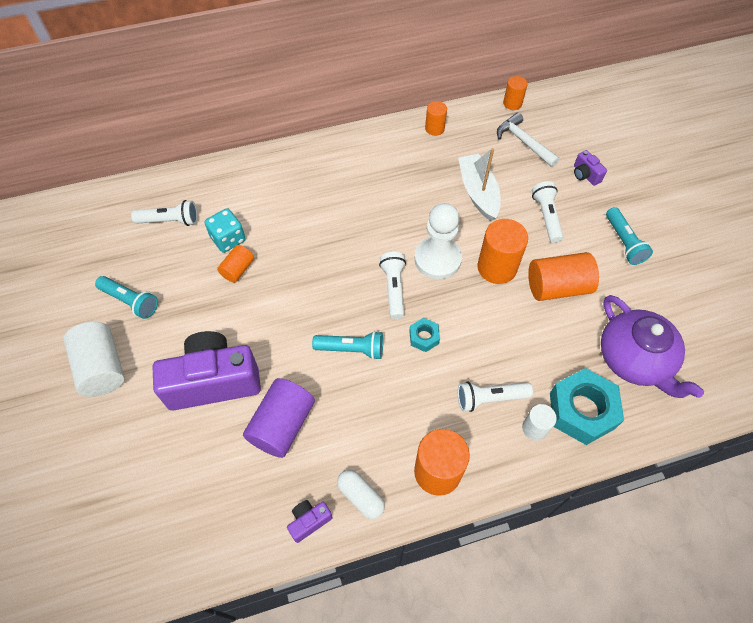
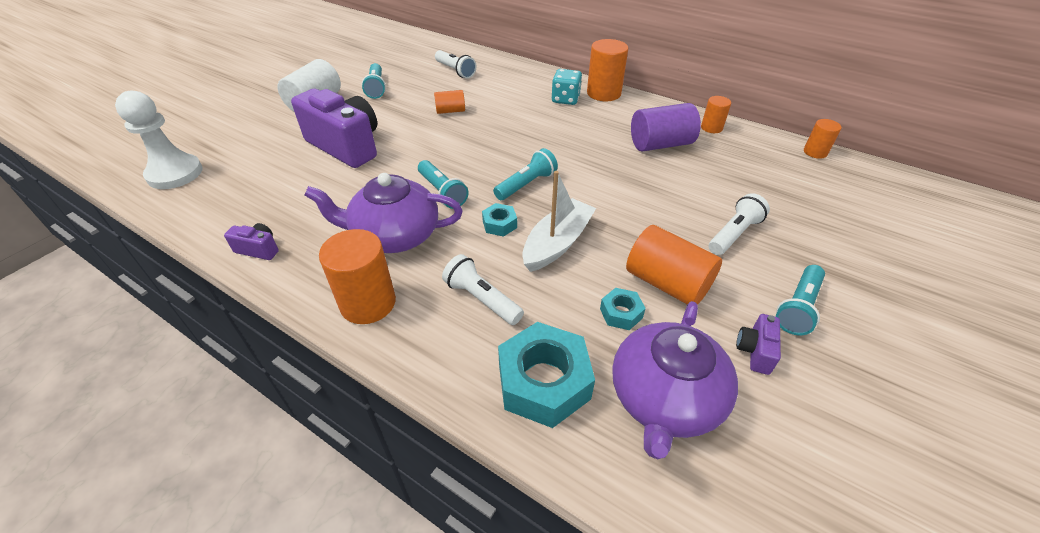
camera: 50 degrees right, 15 degrees down
(228, 239) = (470, 96): turquoise dice -> turquoise dice (565, 99)
(282, 425) = (337, 193): purple cylinder -> purple cylinder (660, 144)
(361, 496) = (304, 267): white capsule -> none
(376, 413) = (394, 235): none -> purple teapot
(394, 289) = (526, 184): white flashlight -> turquoise flashlight
(437, 259) = (588, 192): white pawn -> white pawn (175, 173)
(478, 192) = (690, 180): white boat -> white boat (557, 243)
(497, 267) = (630, 231): orange cylinder -> orange cylinder (603, 93)
(524, 142) = (788, 179): white hammer -> none
(534, 428) = (482, 352): white cylinder -> none
(561, 330) = (621, 313): none -> turquoise nut
(585, 175) = (826, 235): purple camera -> purple camera (755, 351)

